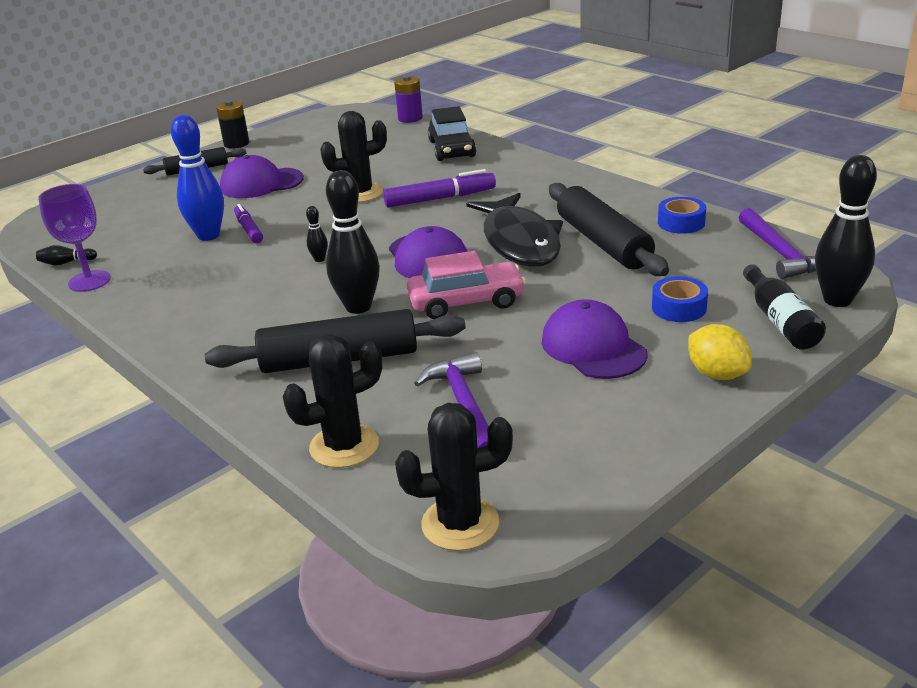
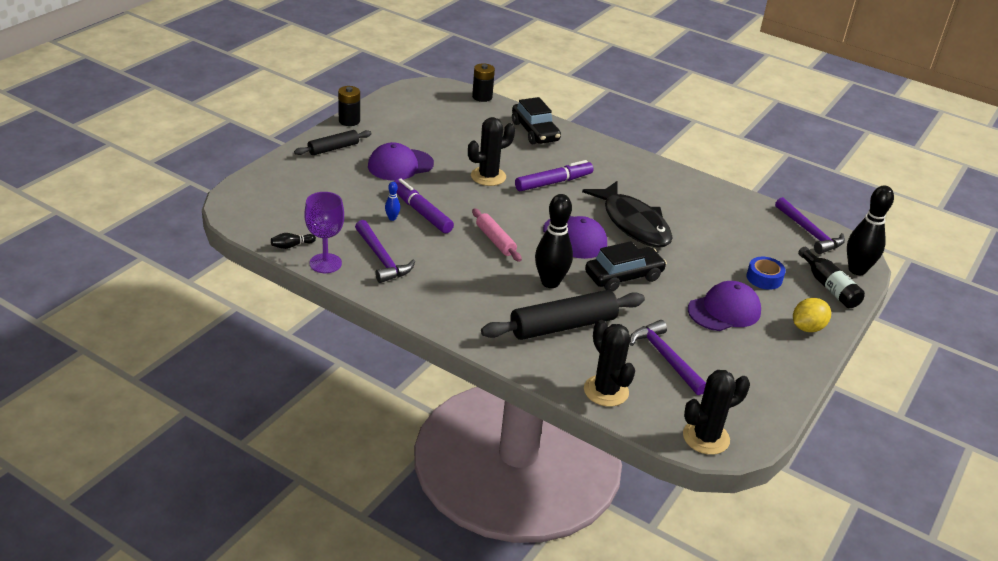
camera: 20 degrees left, 5 degrees up
(160, 277) = (381, 259): none -> purple hammer
(208, 235) = (392, 218): blue bowling pin -> blue bowling pin, size x0.44
(249, 229) = (421, 212): purple marker -> purple marker, size x1.54
(319, 259) = (495, 240): black bowling pin -> pink rolling pin
(344, 446) = (606, 391): black cactus -> black cactus turned 75 degrees counterclockwise
(410, 118) = (482, 97): purple battery -> black battery
(466, 302) = (623, 276): pink car -> black car
(593, 347) = (724, 310): purple cap -> purple cap turned 105 degrees clockwise
(603, 242) = (691, 224): black rolling pin -> none
(681, 223) = (736, 206): blue tape -> none
(717, 374) = (807, 328): yellow lemon -> yellow lemon turned 75 degrees counterclockwise

